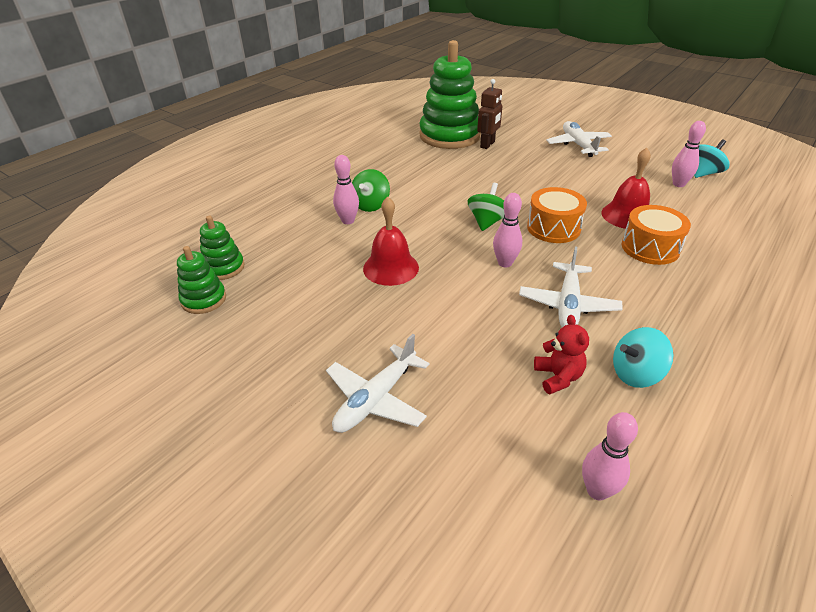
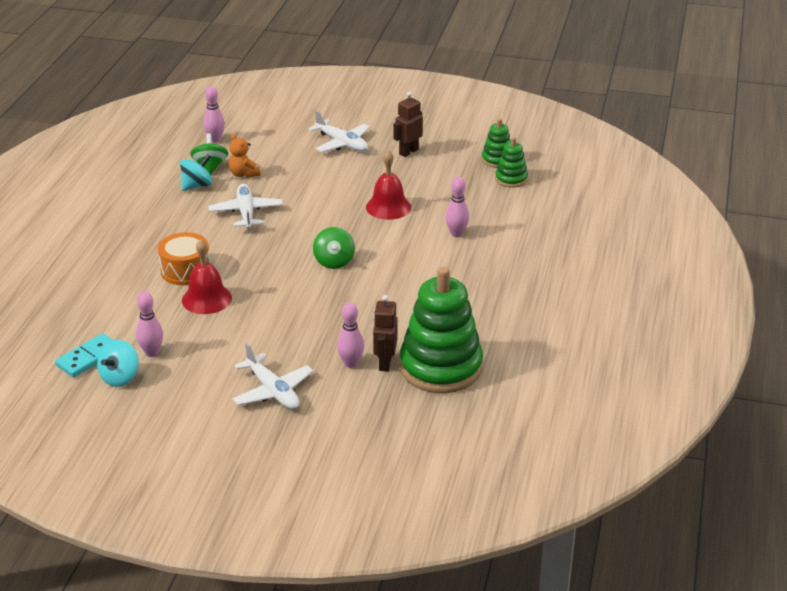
camera: 155 degrees right, 5 degrees down
(295, 349) = (408, 152): none -> brown robot
(371, 205) = (451, 253): green spinning top -> green spinning top (210, 167)
(376, 399) = (342, 143): white plane -> white plane turned 120 degrees clockwise
(505, 263) = (302, 230): pink bowling pin -> pink bowling pin (351, 363)
(553, 228) = (272, 270): orange drum -> none
(558, 377) = (243, 174): red teddy bear -> orange teddy bear
(738, 191) = (88, 358): none -> turquoise domino

